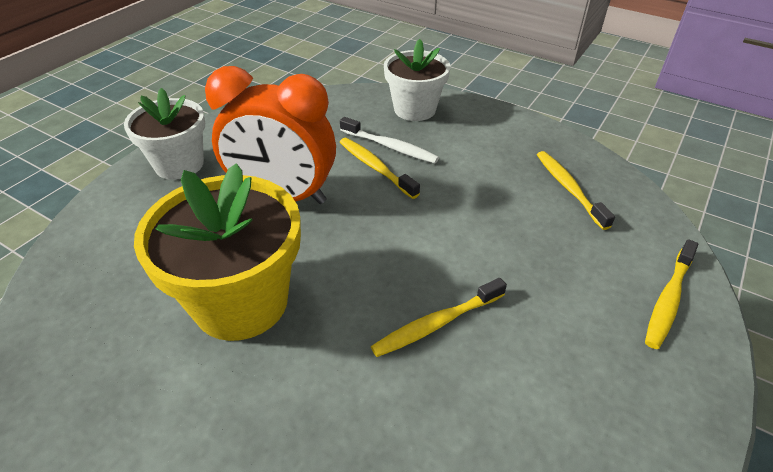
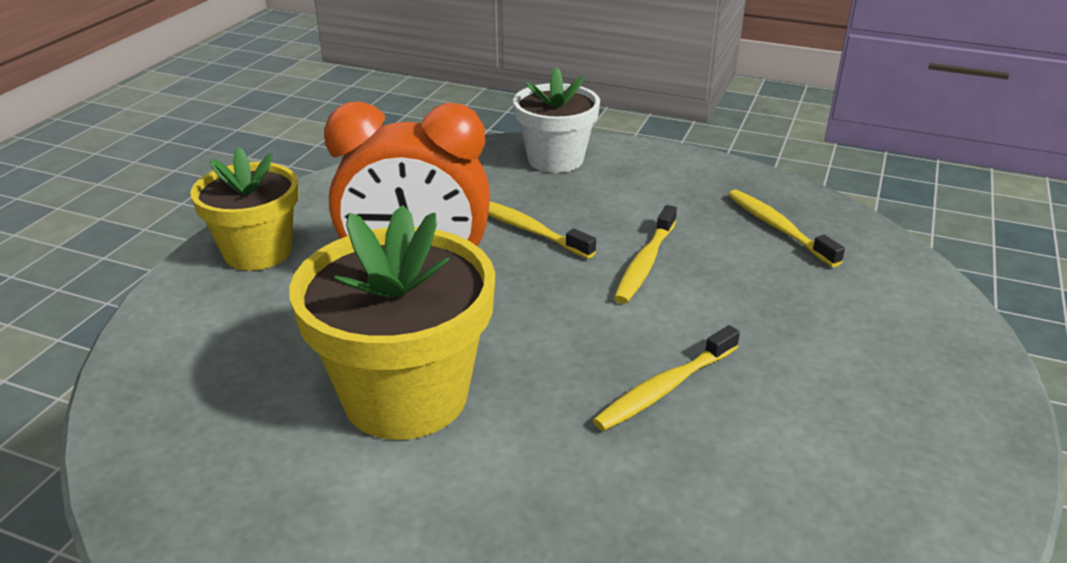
camera: 10 degrees left, 10 degrees down
(179, 164) = (258, 252): white flower pot -> yellow flower pot
(390, 146) = (538, 204): white toothbrush -> none
(668, 299) = (930, 329): yellow toothbrush -> yellow toothbrush (645, 262)

